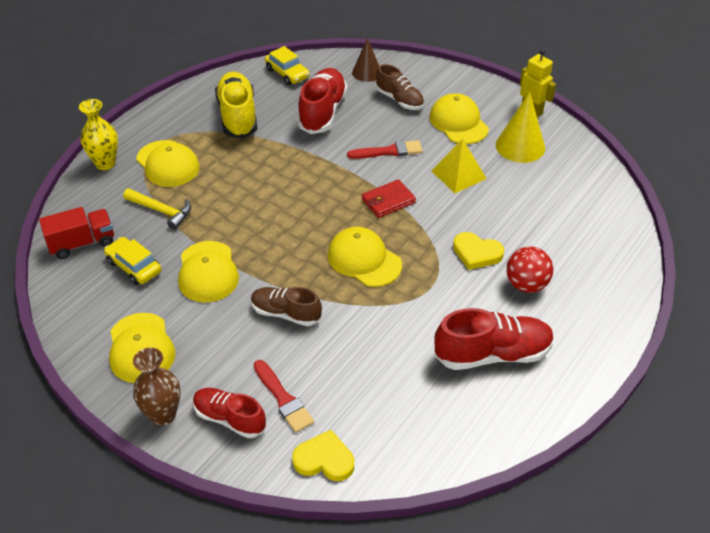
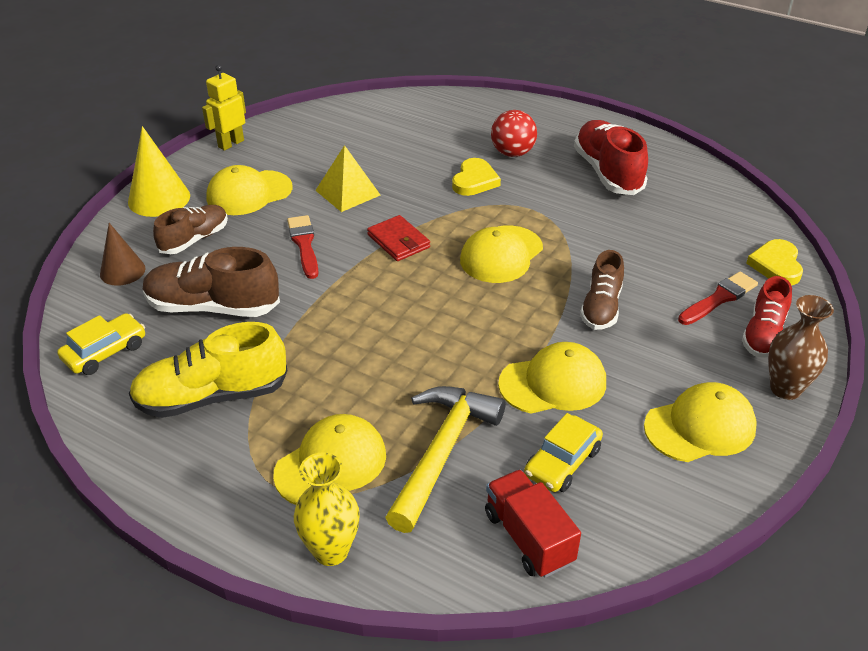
camera: 95 degrees left, 5 degrees down
(162, 211) = (442, 452): yellow hammer -> yellow hammer, size x1.59
(322, 112) = (213, 307): red shoe -> brown shoe
(520, 146) = (297, 152): yellow cone -> yellow cone (159, 198)

